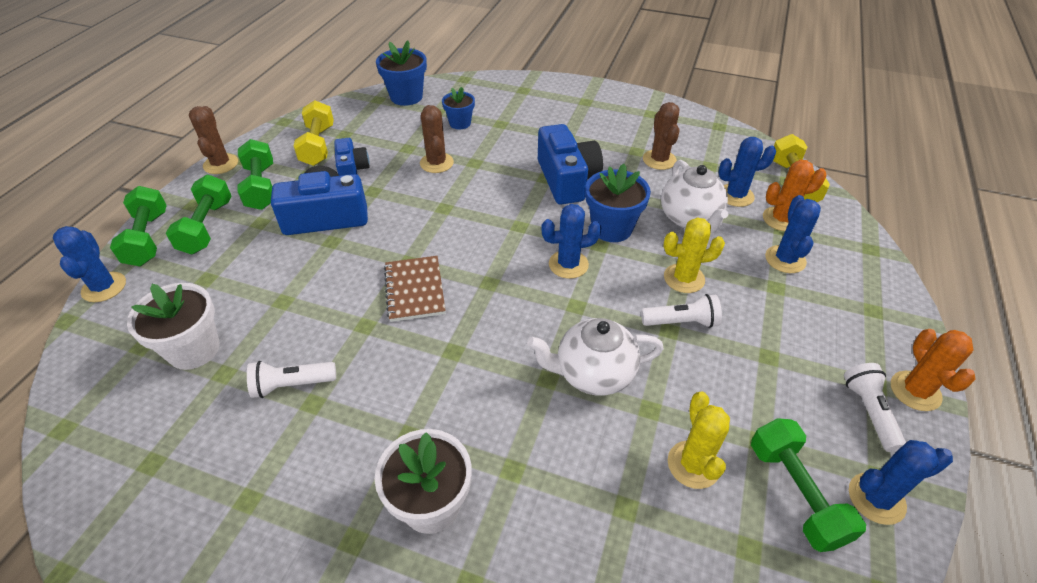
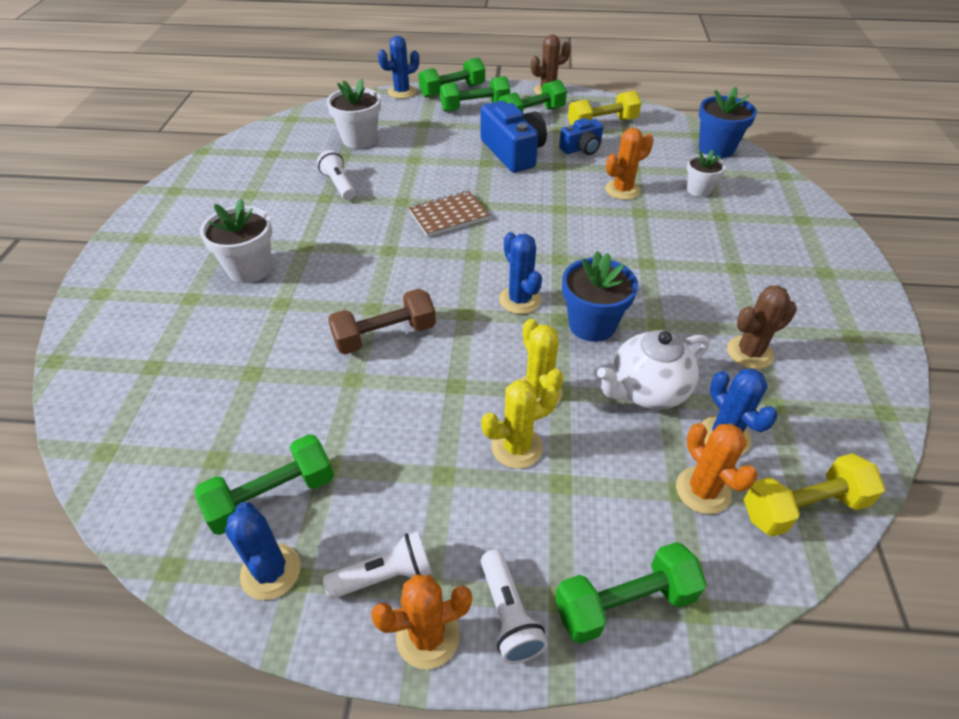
camera: 75 degrees right, 0 degrees up
(436, 163) = (622, 190): brown cactus -> orange cactus
(460, 123) = (699, 190): blue flower pot -> white flower pot
(567, 179) = (655, 279): blue camera -> none
(593, 374) = (385, 336): white teapot -> brown dumbbell
(681, 322) = (470, 395): white flashlight -> white flashlight (508, 615)
(693, 464) = (296, 415): yellow cactus -> yellow cactus (517, 447)
(785, 259) = (618, 493): blue cactus -> none
(871, 280) = (624, 603): none -> green dumbbell

